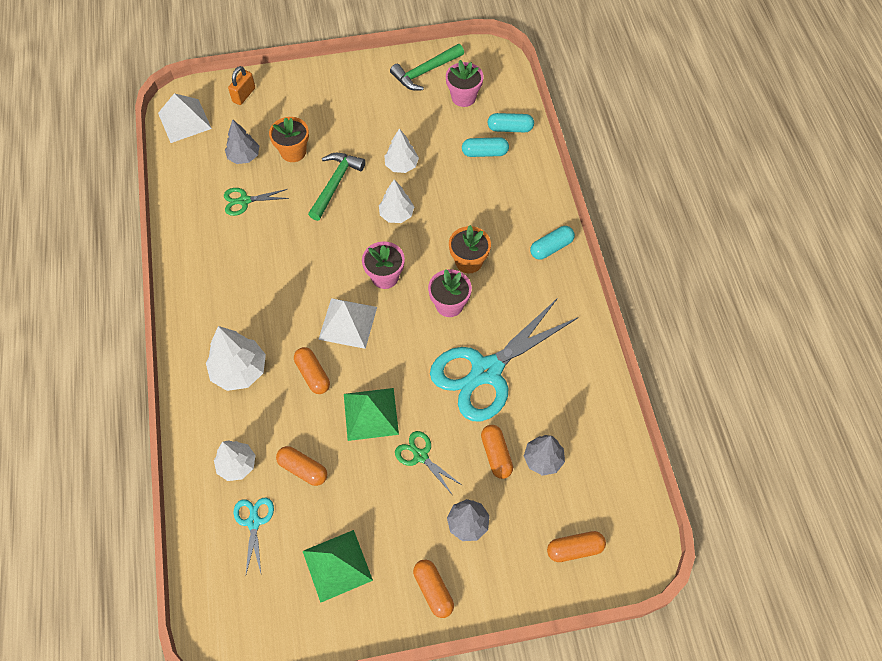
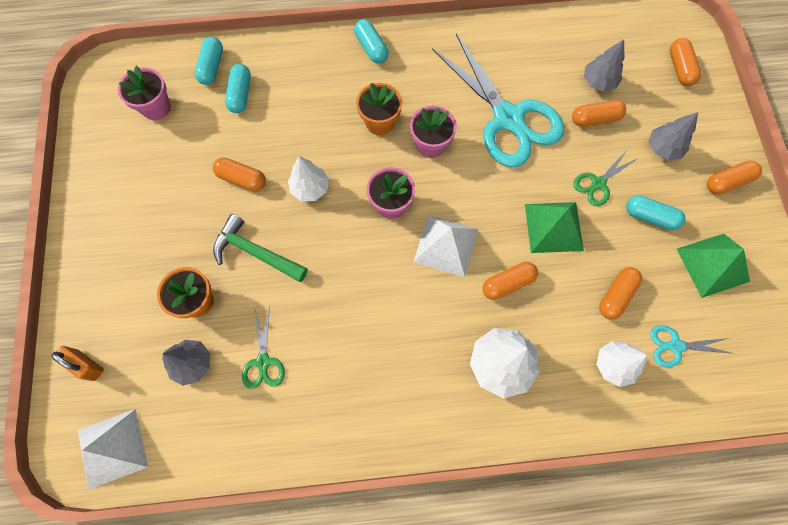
camera: 85 degrees left, 10 degrees up
(387, 506) = (650, 217): none -> turquoise capsule
(401, 165) = (242, 179): white tree -> orange capsule
(425, 72) = (106, 144): green hammer -> none

